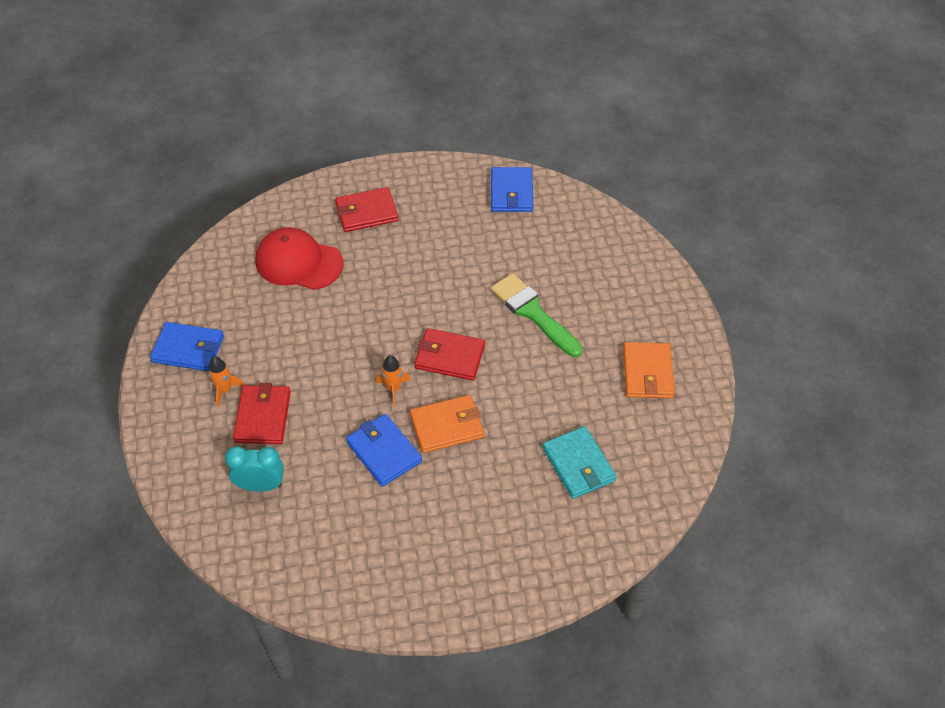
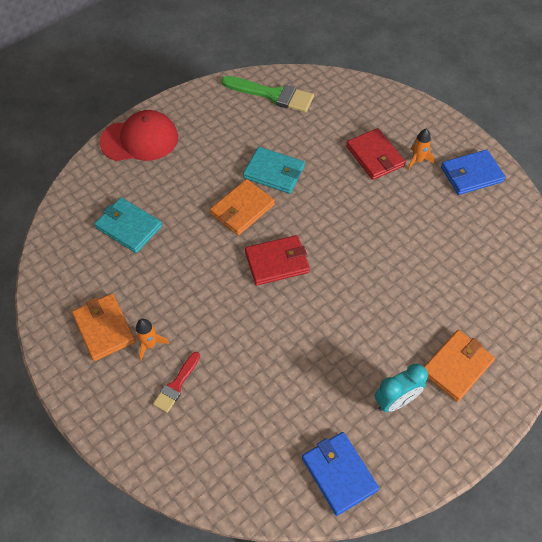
camera: 150 degrees right, 5 degrees up
(260, 485) = (336, 118): turquoise clock -> turquoise clock (395, 401)
(299, 262) = (465, 283): red cap -> red cap (140, 139)
(366, 212) = (457, 366): red wallet -> orange wallet
(384, 452) = (274, 172): blue wallet -> turquoise wallet
(393, 389) = (301, 217): orange rocket -> orange rocket (150, 344)
(533, 313) = (233, 337): green brush -> green brush (272, 95)
(603, 299) = (176, 385): none -> red brush

